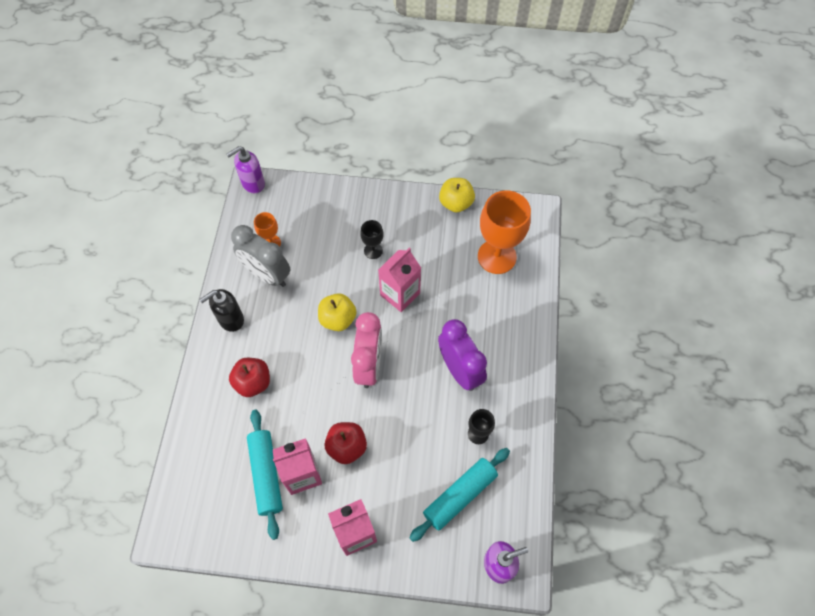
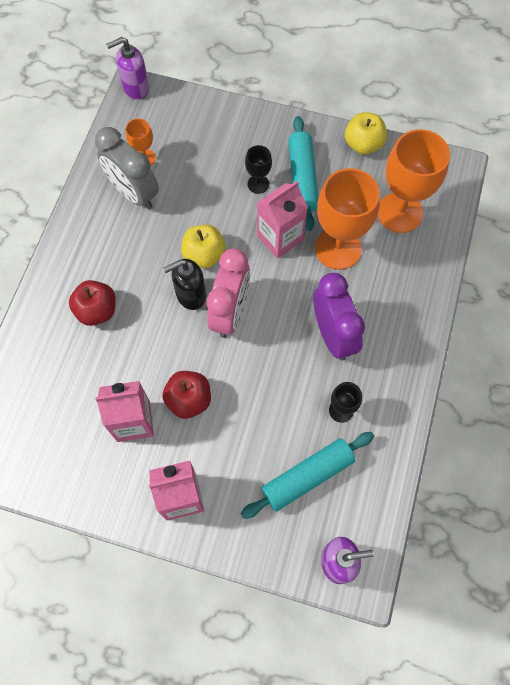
camera: 10 degrees right, 5 degrees up
(230, 319) = (84, 236): black soap dispenser -> black soap dispenser (190, 295)
(266, 474) = (93, 415): turquoise rolling pin -> turquoise rolling pin (302, 178)
(450, 295) = (338, 248): none -> orange goblet

